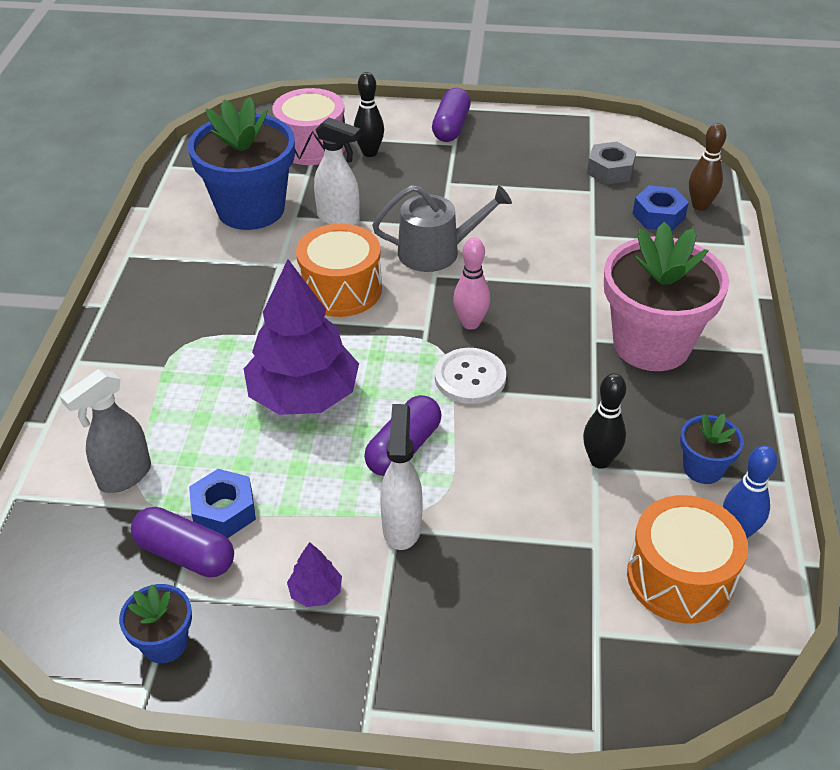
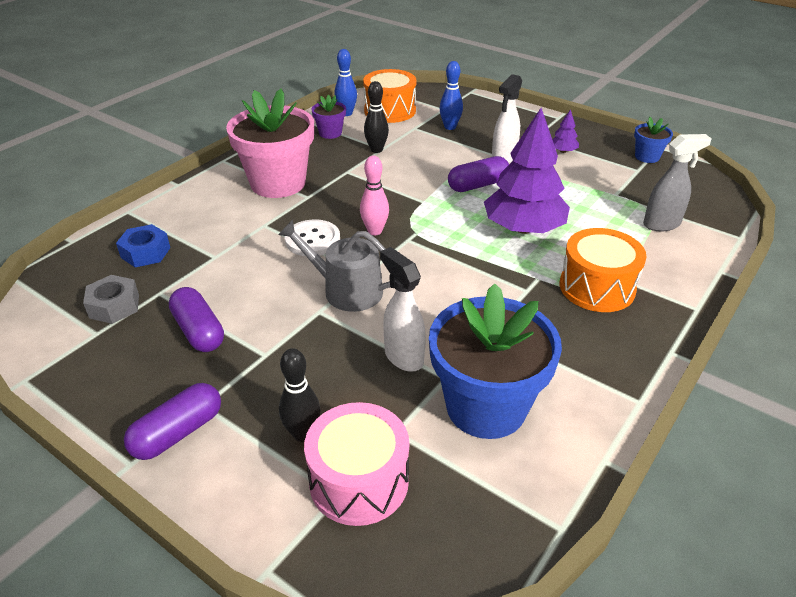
camera: 150 degrees left, 5 degrees down
(185, 554) = (629, 181): purple capsule -> purple capsule (199, 331)
(224, 511) = (601, 191): blue nut -> none
(341, 289) = (450, 288): orange drum -> orange drum (597, 287)
(470, 378) = (407, 203): white button -> white button (312, 240)
(541, 575) = (450, 127): none -> blue bowling pin
(700, 206) = (105, 248): brown bowling pin -> none
(703, 468) = (330, 133): blue flower pot -> purple flower pot

